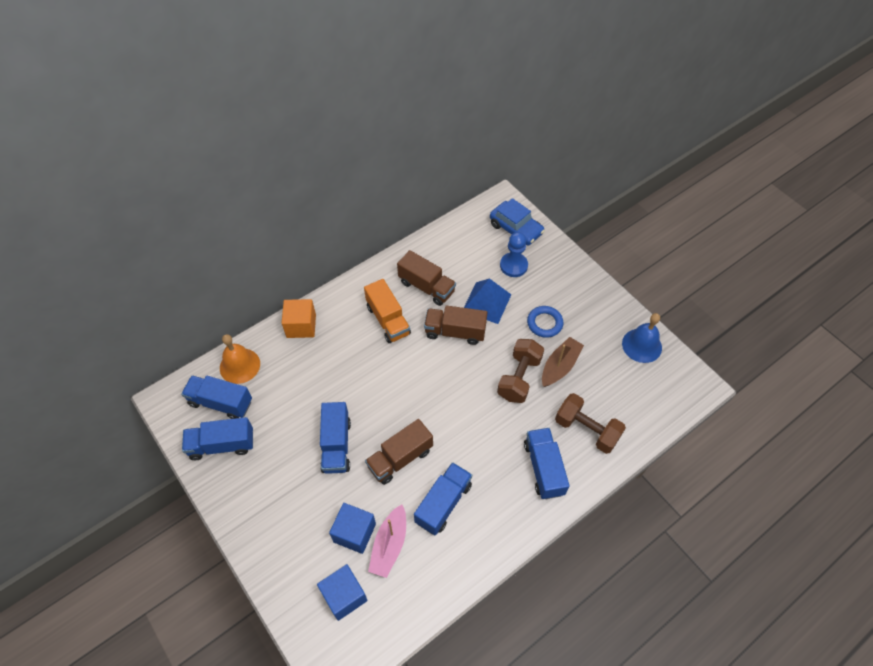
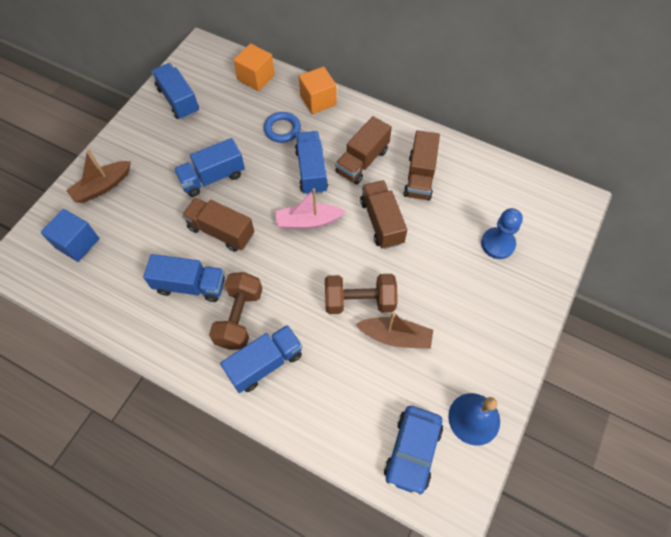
camera: 65 degrees right, 5 degrees up
(220, 403) = (215, 82): blue truck -> blue truck (311, 171)
(240, 365) = (256, 77): orange bell -> orange cube
(288, 552) = (102, 187): none -> brown boat
(354, 533) = (136, 226): blue cube -> none
(388, 320) = (362, 161): orange truck -> brown truck
(389, 545) = (134, 258): pink boat -> pink boat (308, 221)
(486, 302) = (434, 236): blue pyramid -> none
(515, 229) = (548, 228): blue car -> blue car (412, 451)
(544, 323) = (441, 302): blue ring -> blue ring (282, 129)
(586, 430) = (330, 392): brown dumbbell -> brown dumbbell (239, 318)

